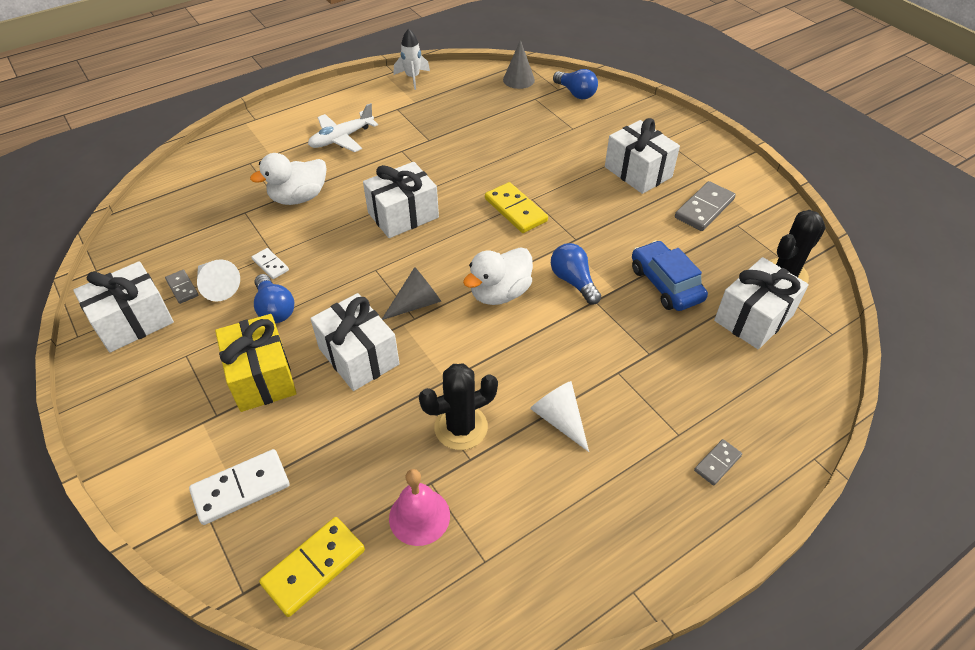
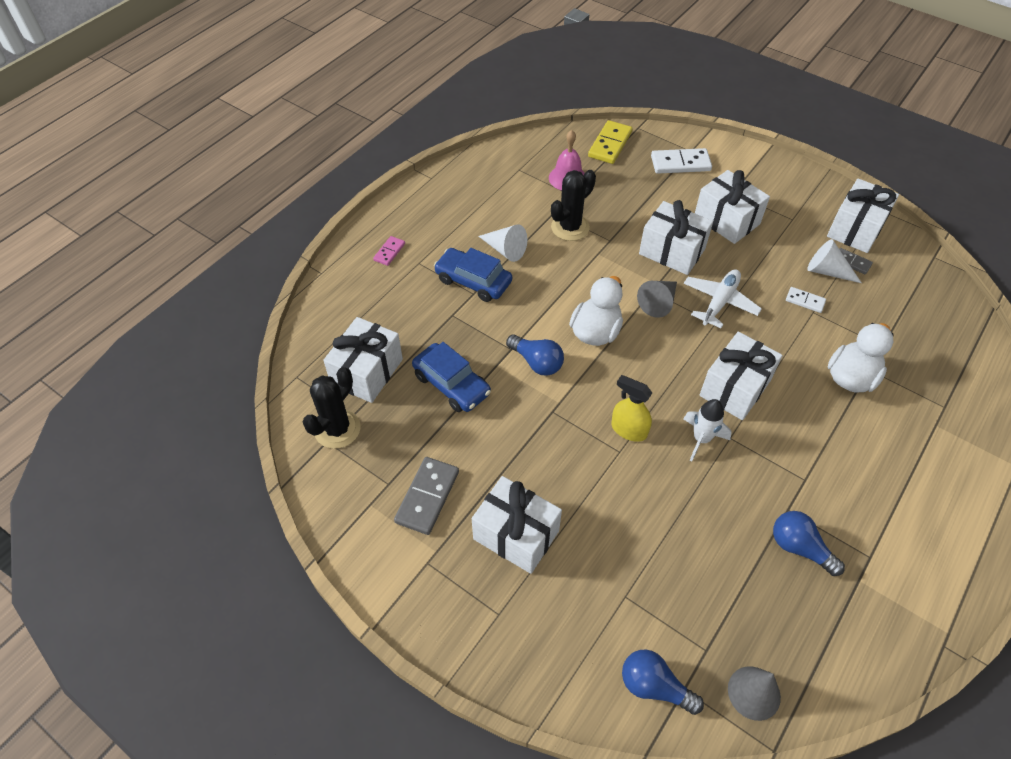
camera: 160 degrees right, 5 degrees up
(241, 488) = (680, 163): white domino -> white domino turned 45 degrees clockwise
(262, 377) = (726, 220): yellow gift -> white gift
(275, 309) = (764, 267): blue light bulb -> blue light bulb (799, 547)
(341, 138) = (887, 476): white plane -> white plane (719, 302)
(412, 78) = (904, 638): white rocket -> white rocket (701, 439)
(515, 210) = (628, 430): yellow domino -> yellow spray bottle
(614, 387) = (473, 281): none -> blue car
(717, 463) = (389, 252): grey domino -> pink domino

